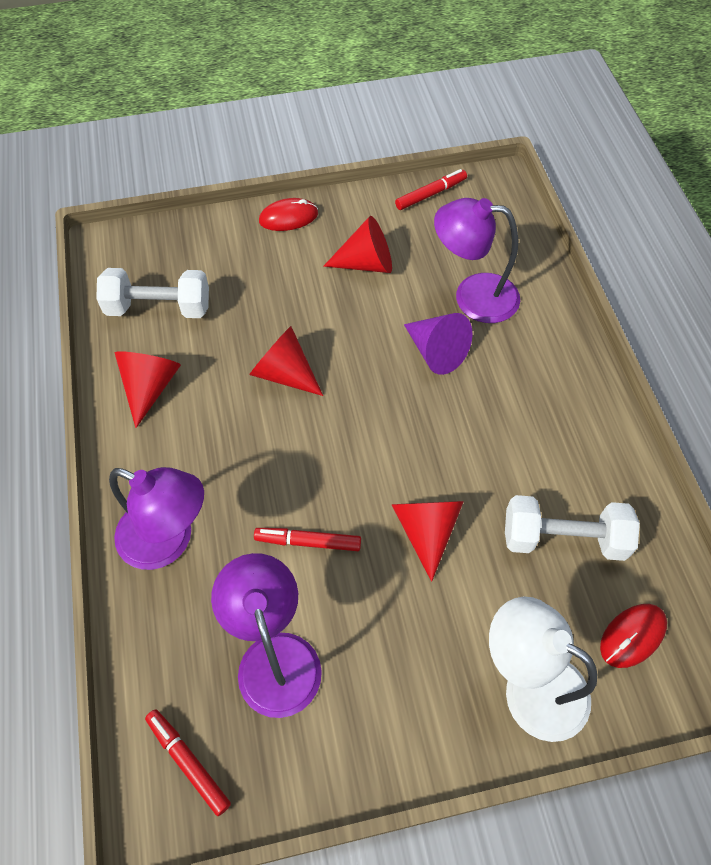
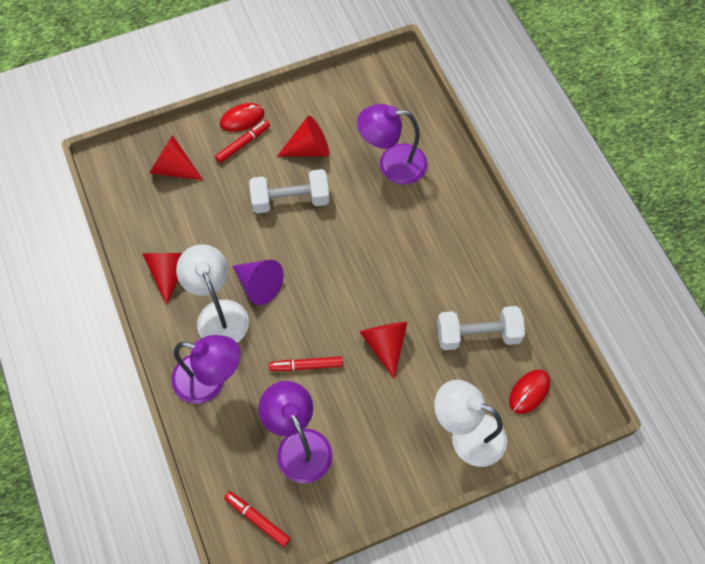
camera: 10 degrees left, 5 degrees up
(159, 308) = (160, 209): white dumbbell -> white dumbbell (290, 200)
(202, 450) = (218, 313): none -> white lamp
(284, 373) = (264, 246): red cone -> red cone (173, 168)
(430, 194) = (347, 83): red marker -> red marker (243, 144)
(436, 352) = (372, 213): purple cone -> purple cone (259, 285)

